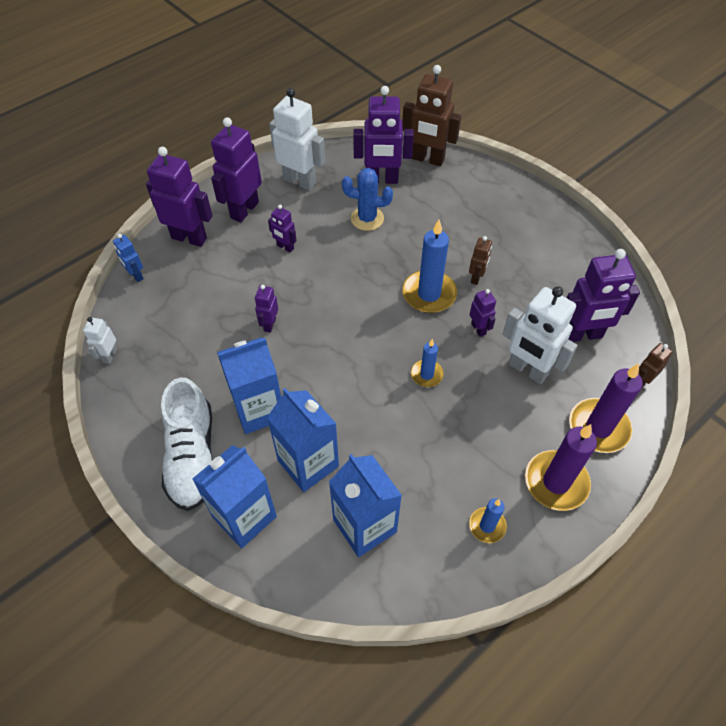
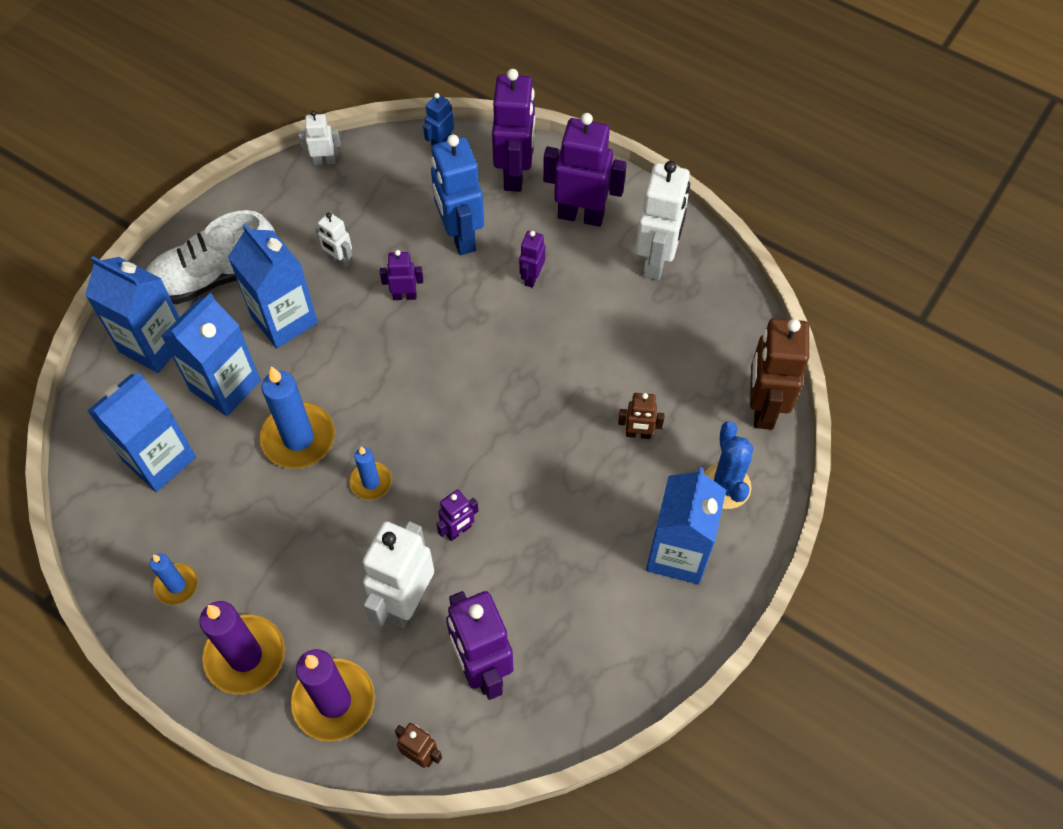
camera: 75 degrees right, 5 degrees up
(217, 362) = (339, 260): none -> white robot
(230, 280) = (460, 236): none -> blue robot
(367, 219) = (613, 357): blue cactus -> blue cactus (725, 486)
(382, 180) = (696, 358): purple robot -> none
(429, 294) = (501, 460): blue candle -> blue candle (298, 438)
(476, 278) = (547, 513): brown robot -> brown robot (638, 434)
(518, 220) = (678, 553): none -> blue carton

